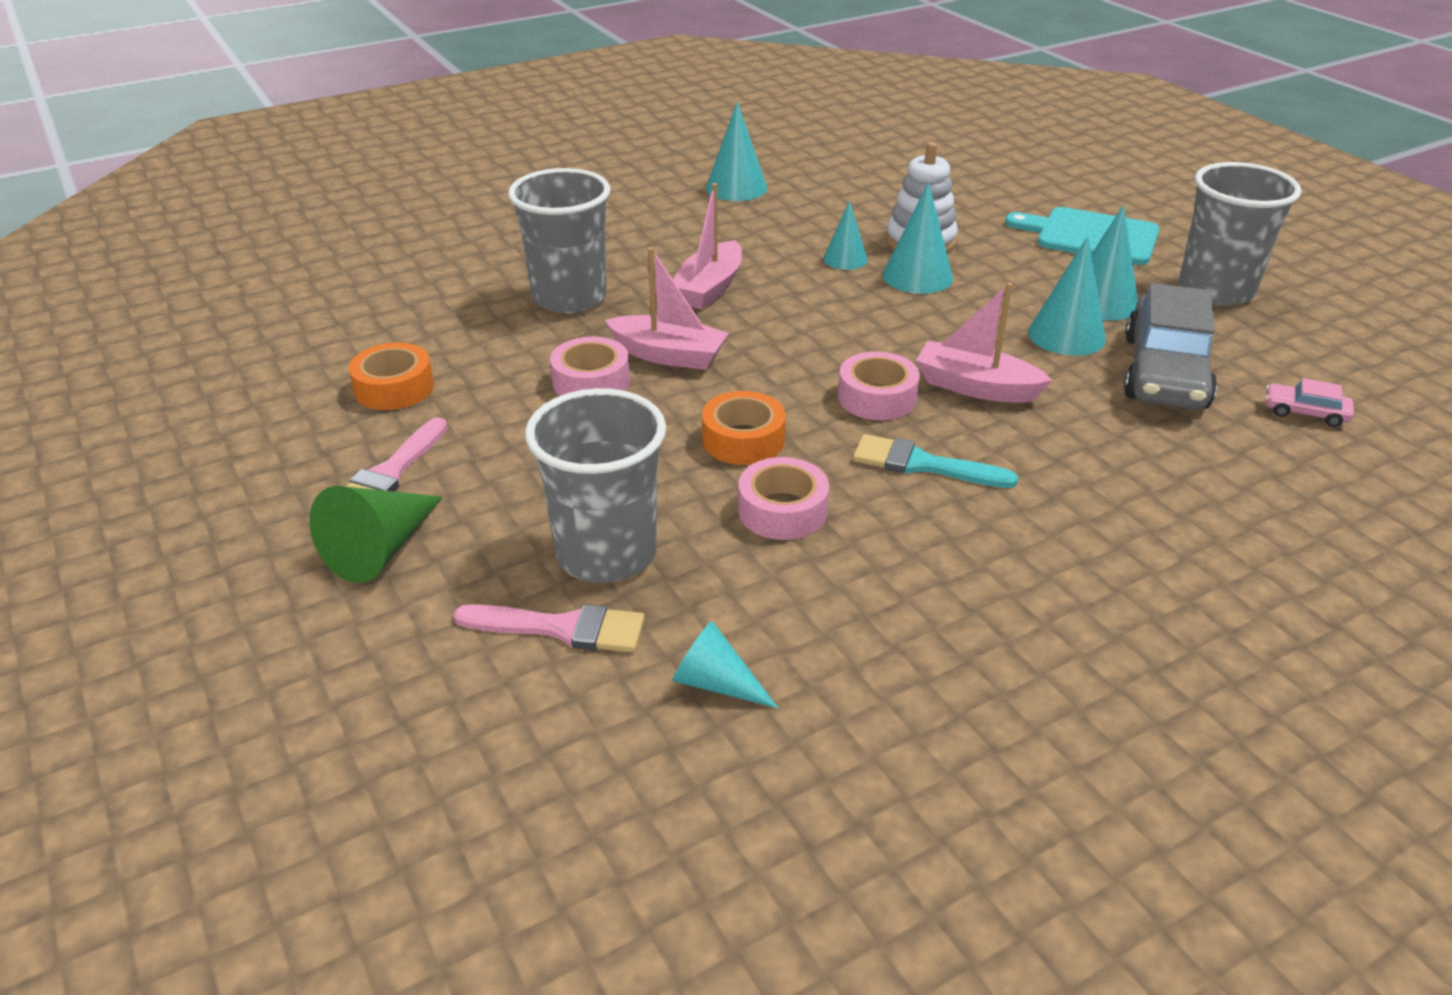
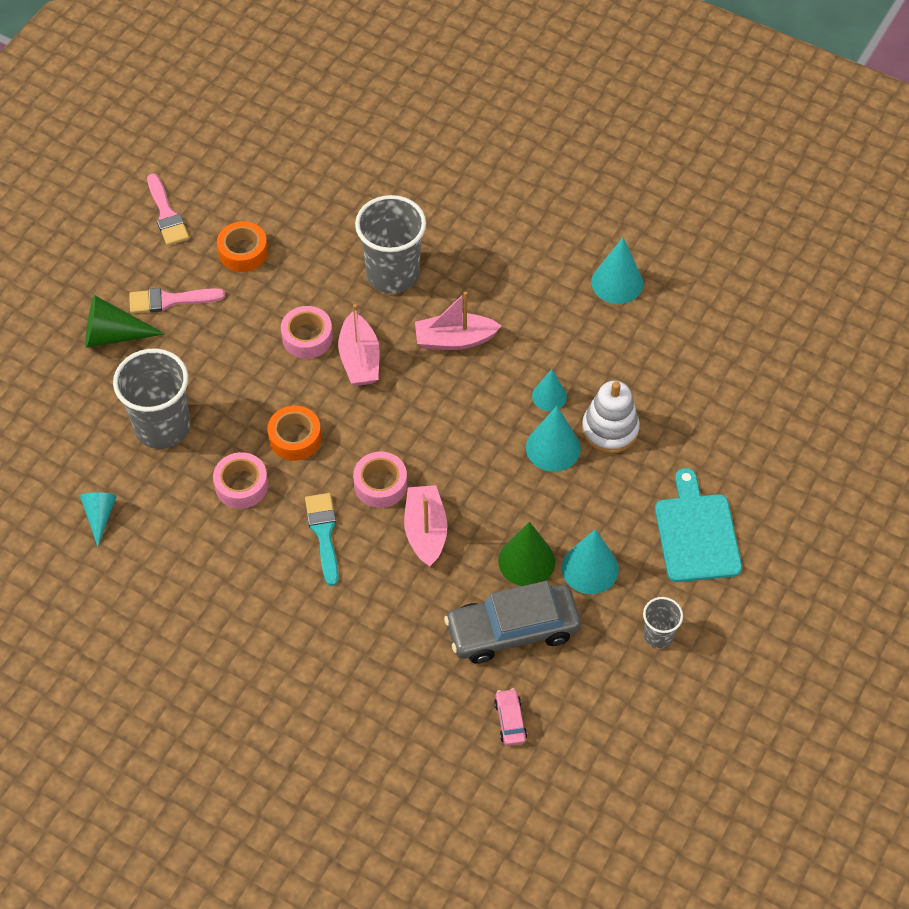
camera: 60 degrees right, 20 degrees up
(562, 628) = (101, 438): pink brush -> pink brush (167, 214)
(1066, 335) = (526, 561): turquoise cone -> green cone
(1215, 290) = (658, 635): grey cup -> grey cup, size x0.51

